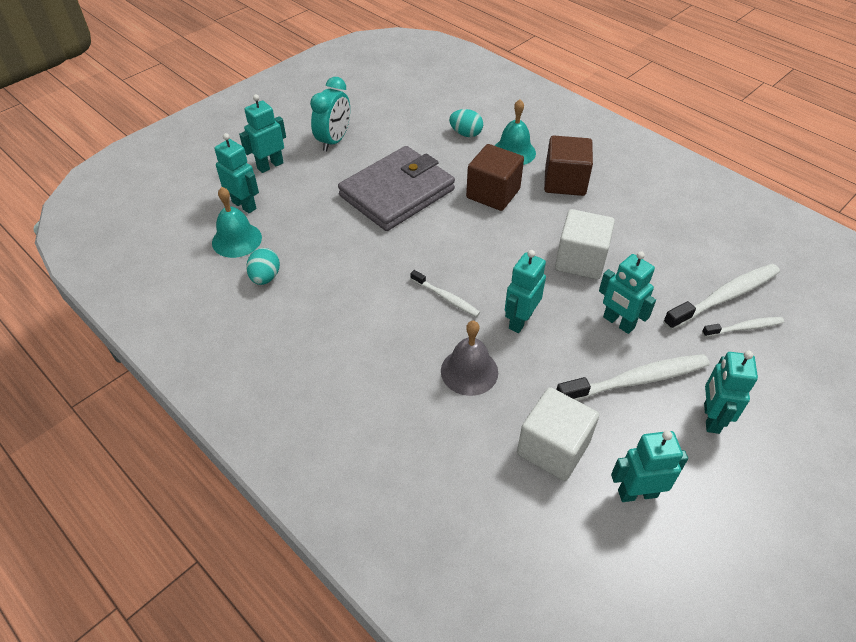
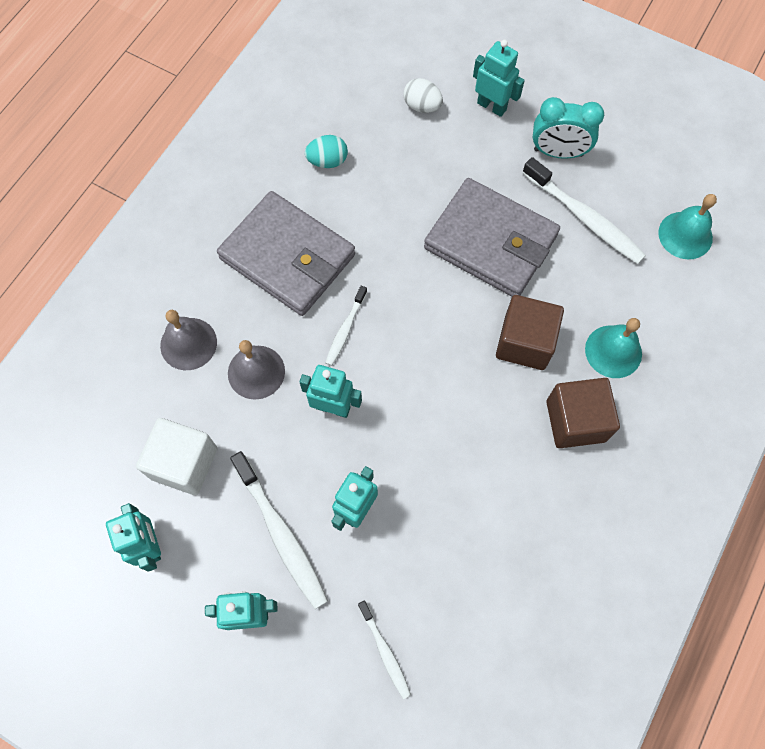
camera: 75 degrees right, 20 degrees up
(236, 240) = (370, 118): turquoise bell -> turquoise bell (685, 235)
(244, 205) = (422, 106): turquoise robot -> white egg
(355, 325) = (287, 257): none -> grey wallet
(421, 423) = (188, 343): none -> grey bell
(465, 134) = (628, 288): turquoise egg -> none
(580, 260) = (441, 457): white cube -> none
(724, 297) = (428, 628): white toothbrush -> white toothbrush (584, 218)

